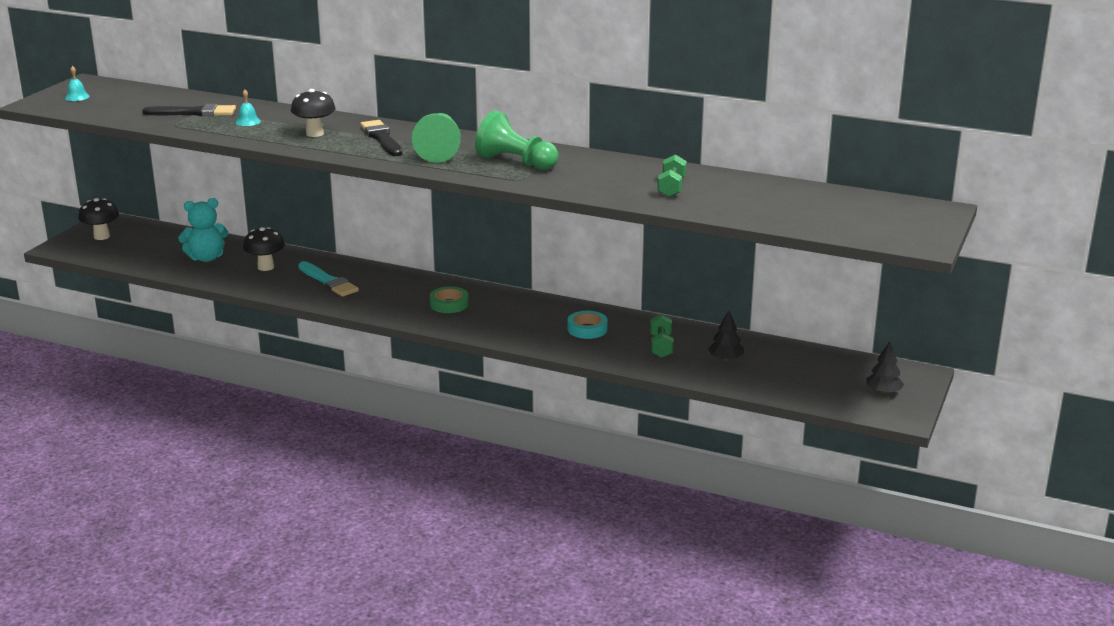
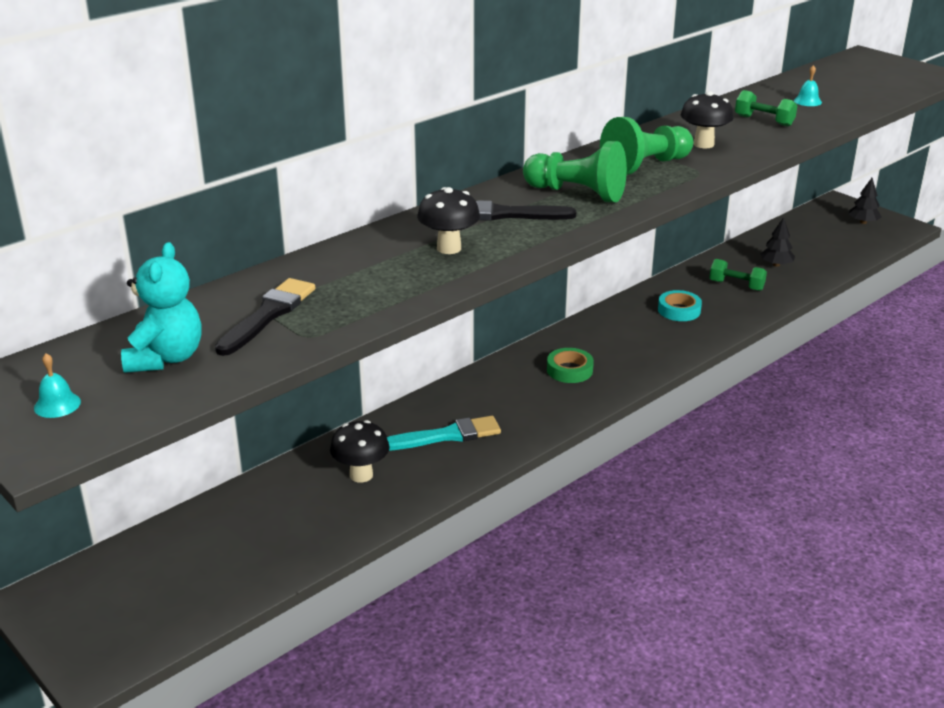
camera: 65 degrees left, 5 degrees up
(102, 236) = (98, 614): black mushroom -> black mushroom (703, 144)
(206, 258) = (284, 520): turquoise teddy bear -> turquoise teddy bear (165, 358)
(248, 121) = (352, 283): turquoise bell -> turquoise bell (807, 101)

